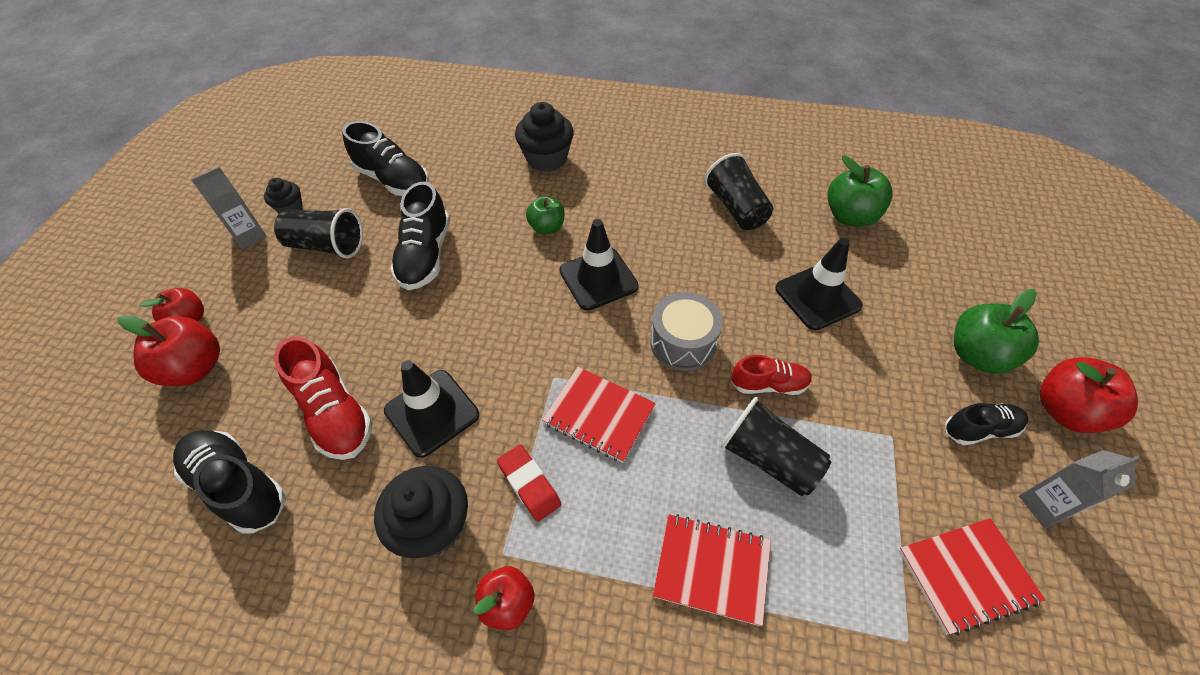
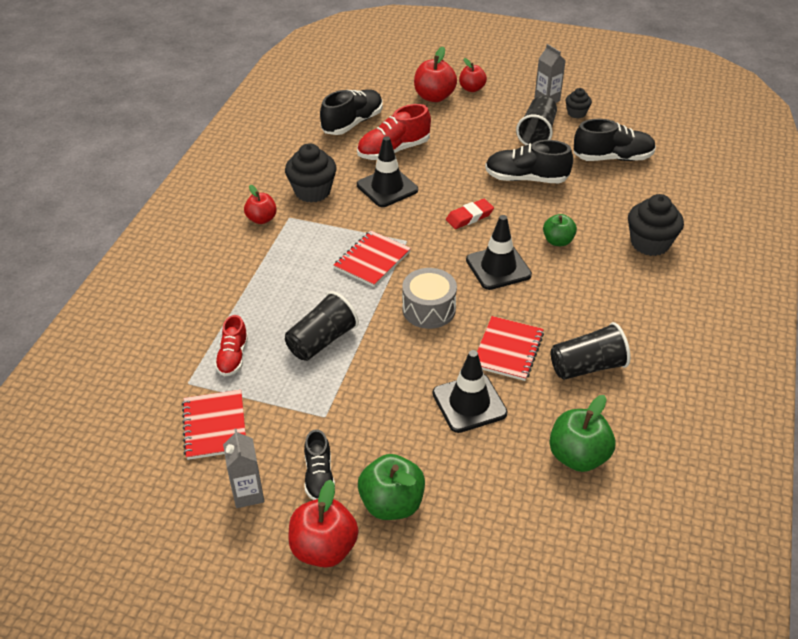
camera: 95 degrees right, 10 degrees down
(393, 180) = (612, 158): black shoe -> black shoe turned 135 degrees counterclockwise
(529, 484) = (329, 228): red eraser -> red eraser (469, 217)
(711, 569) = (256, 301): red notebook -> red notebook (508, 350)
(769, 384) = (383, 352): red shoe -> red shoe (233, 357)

